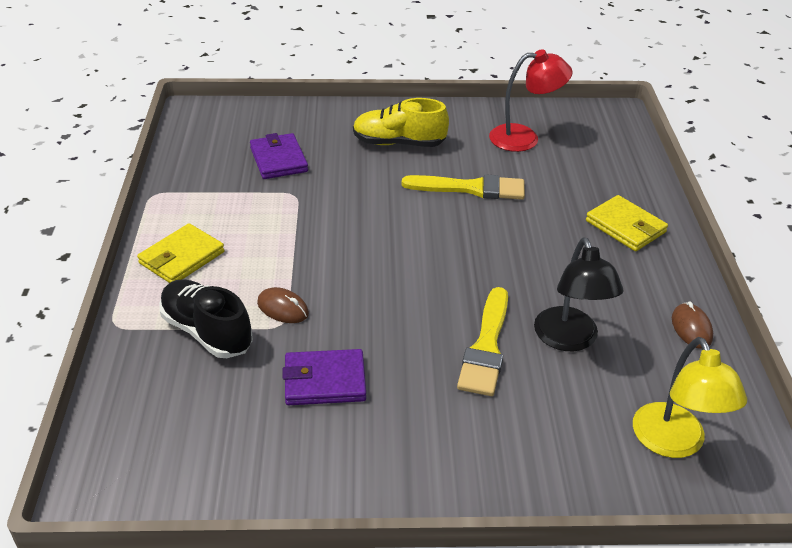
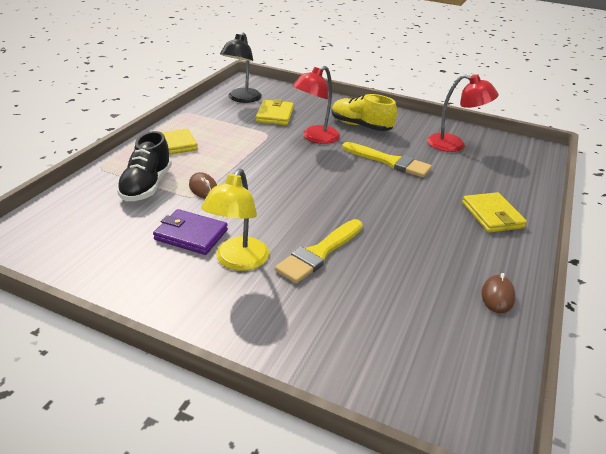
camera: 25 degrees right, 5 degrees down
(207, 332) = (146, 186): black shoe -> black shoe turned 150 degrees counterclockwise
(278, 160) = (274, 115): purple wallet -> yellow wallet
(358, 181) = (315, 138): none -> red lamp
(569, 339) = (387, 269): black lamp -> black lamp (242, 99)
(674, 443) = (417, 369): yellow lamp -> yellow lamp (238, 261)

